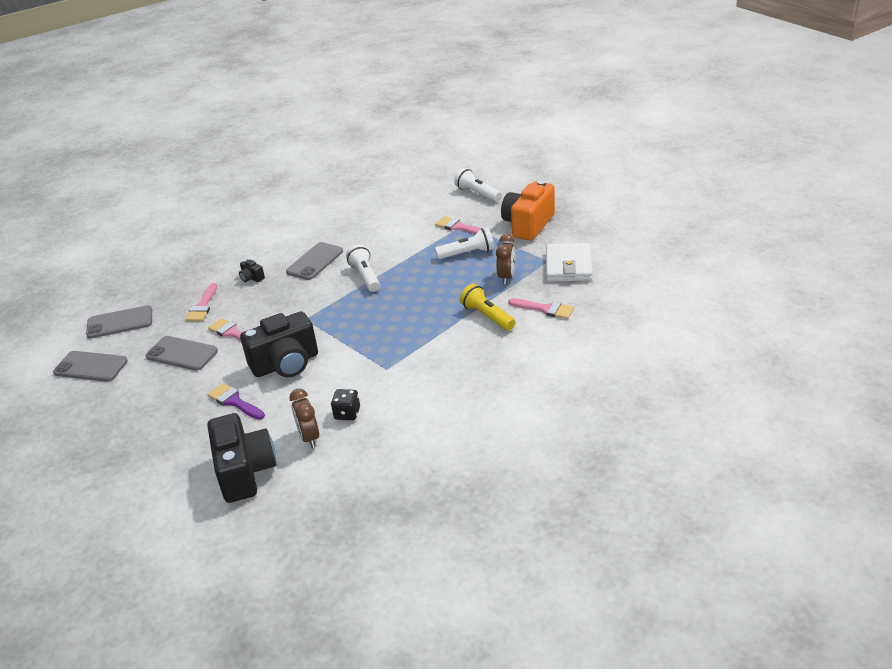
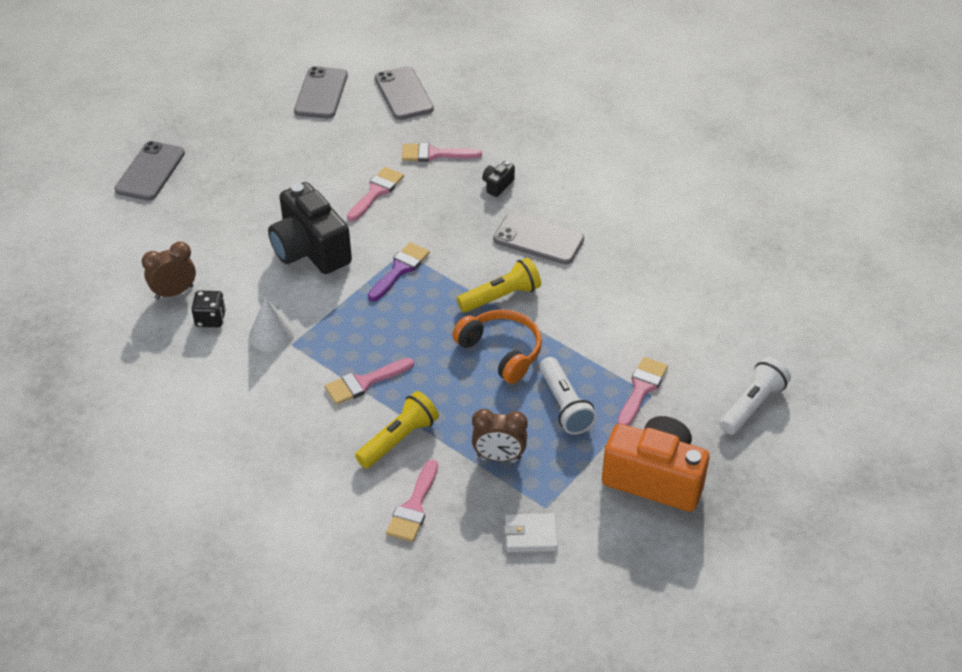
camera: 80 degrees right, 10 degrees up
(182, 354) = (338, 158): grey phone -> grey phone (150, 171)
(234, 401) = (245, 219): purple brush -> purple brush (400, 269)
(245, 472) = (128, 250): black camera -> none
(365, 276) = (501, 297): white flashlight -> yellow flashlight
(374, 379) = (271, 334): none -> white cone
(416, 276) = (501, 351): none -> orange headphones
(433, 333) = (364, 382): none -> pink brush
(568, 266) = (530, 535): white wallet -> white wallet, size x0.56

